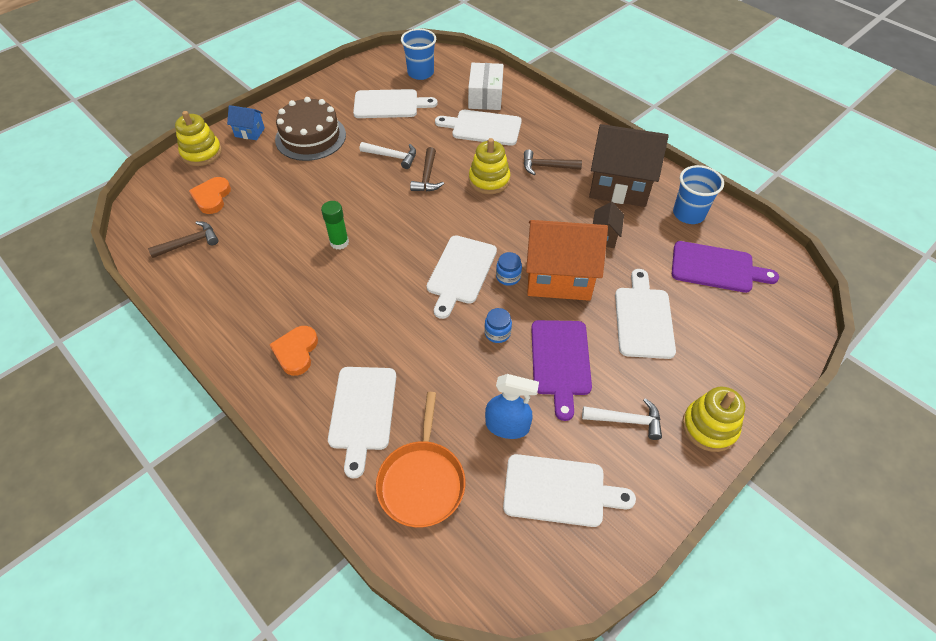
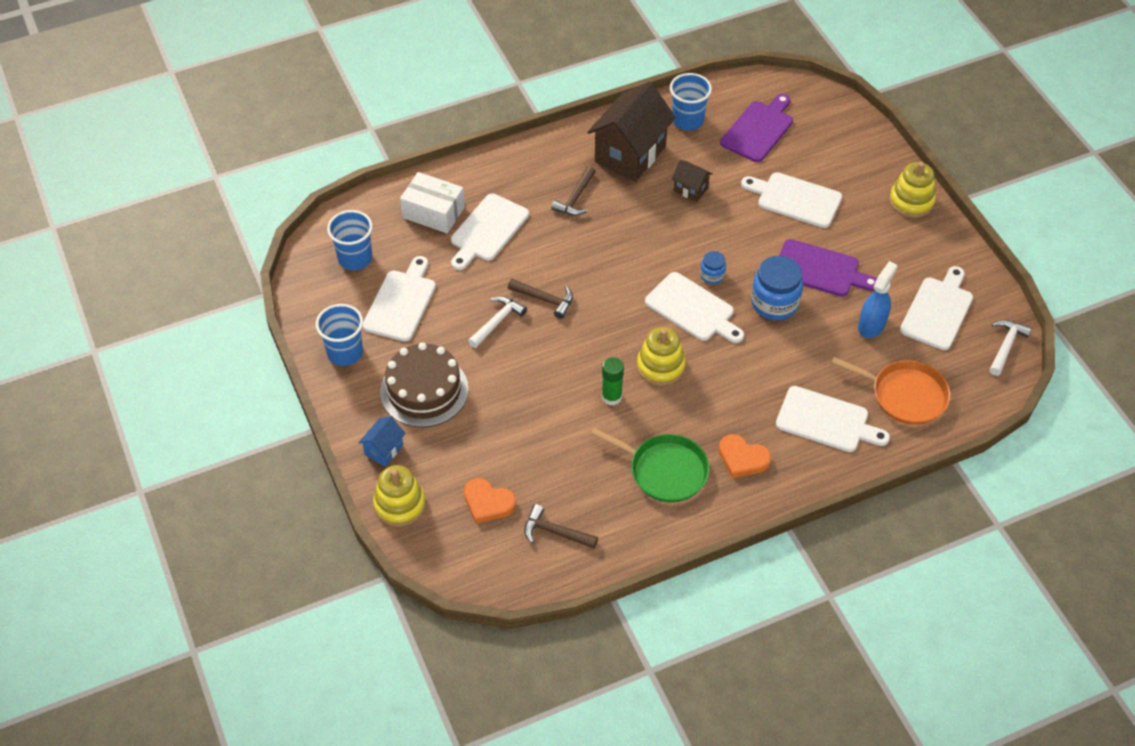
camera: 70 degrees left, 0 degrees up
(190, 243) = (555, 532): brown hammer -> brown hammer turned 60 degrees counterclockwise
(268, 297) = (664, 470): none -> green pan
(332, 91) = (345, 353): none -> blue cup
(489, 180) = (574, 250): yellow stacking toy -> yellow stacking toy (660, 366)
(497, 333) = (774, 303): blue jar -> blue jar, size x1.92
(559, 278) = (728, 239): orange house -> none
(627, 420) = (890, 248): white hammer -> white hammer (1006, 346)

